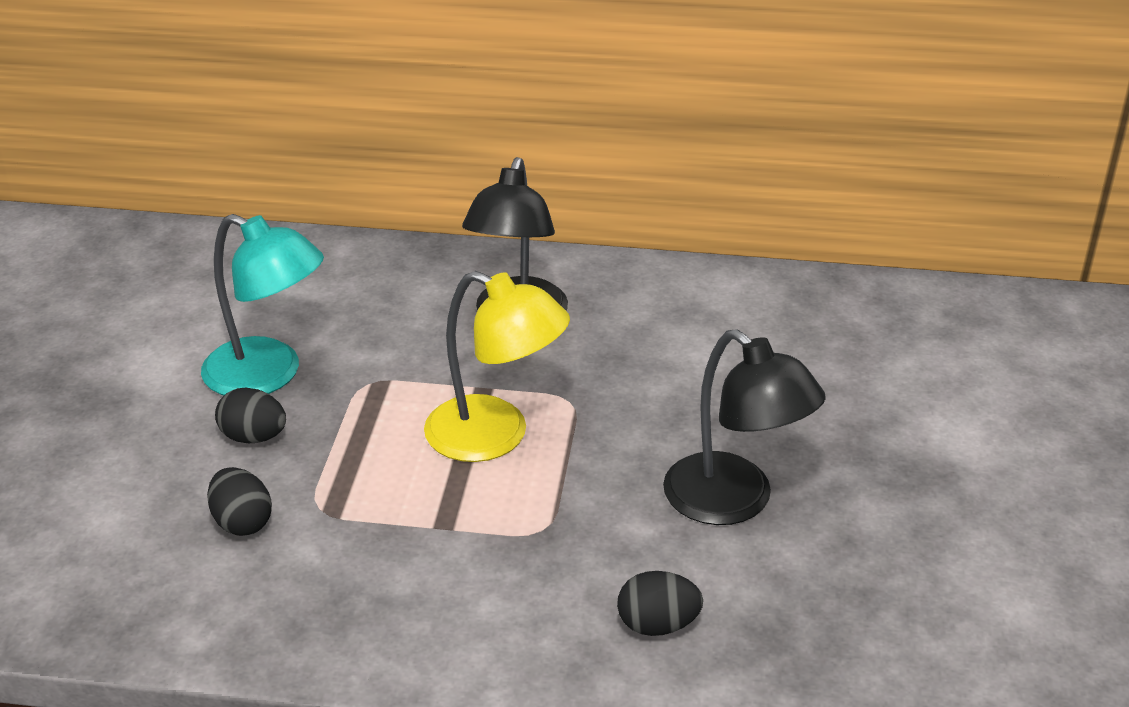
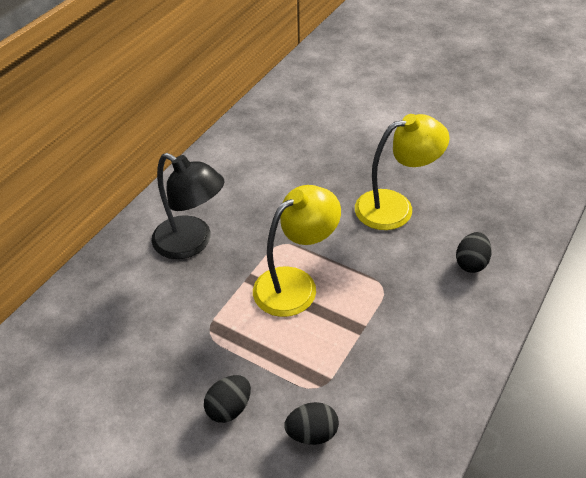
camera: 65 degrees left, 10 degrees up
(268, 375) = (167, 385): turquoise lamp -> none
(734, 502) = (395, 207): black lamp -> yellow lamp

